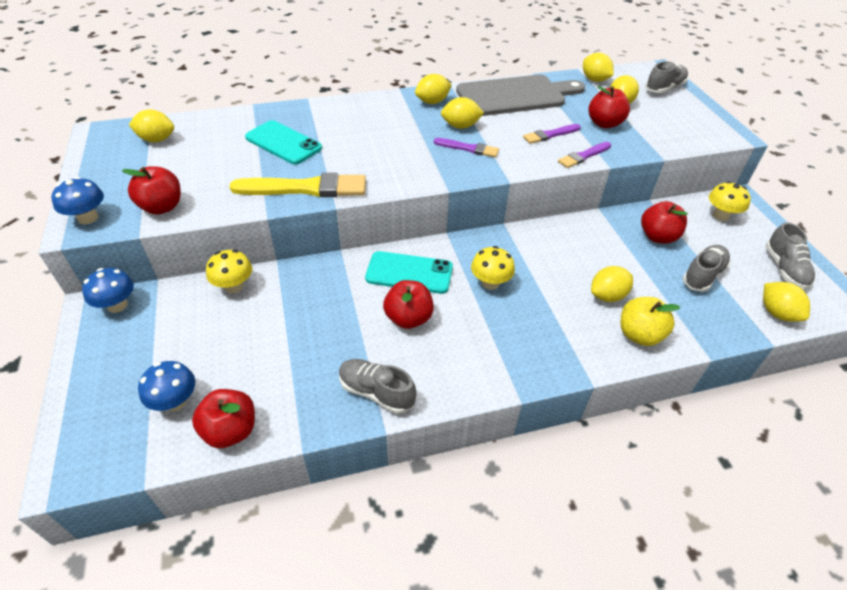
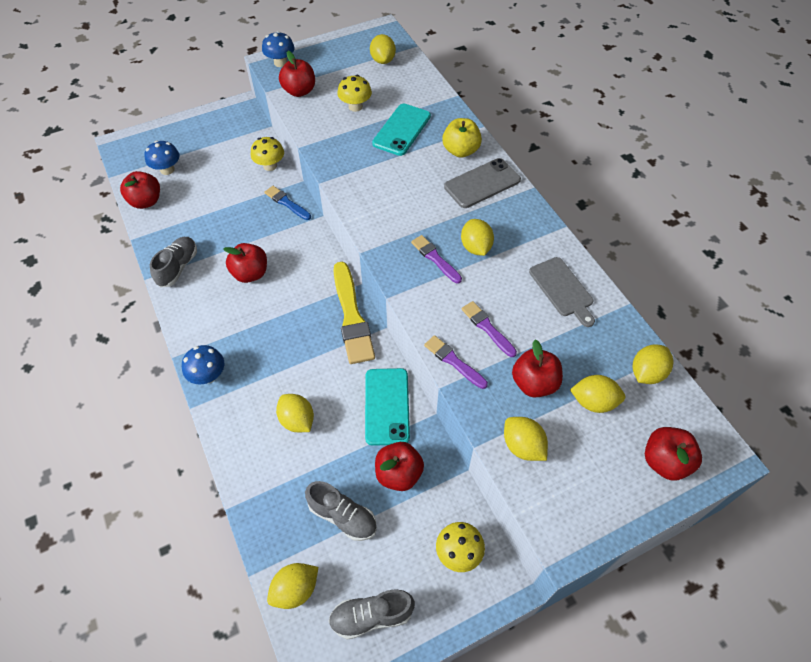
camera: 80 degrees right, 10 degrees up
(117, 305) = (244, 116): blue mushroom -> blue mushroom (208, 375)
(305, 188) = (340, 159): yellow brush -> yellow brush (351, 316)
(307, 276) = (287, 203): none -> blue brush
(384, 110) = (482, 183): none -> grey phone
(409, 273) = (302, 265): turquoise phone -> turquoise phone (387, 406)
(432, 102) = (516, 218): yellow lemon -> yellow lemon (522, 446)
(468, 148) = (435, 258): purple brush -> purple brush turned 135 degrees clockwise
(490, 283) = (299, 324): yellow mushroom -> yellow mushroom (355, 106)
(515, 96) = (562, 289): grey cutting board -> grey cutting board, size x0.54
(639, 335) = (250, 446): yellow apple -> yellow apple (460, 151)
(664, 88) = (665, 461): grey shoe -> red apple

